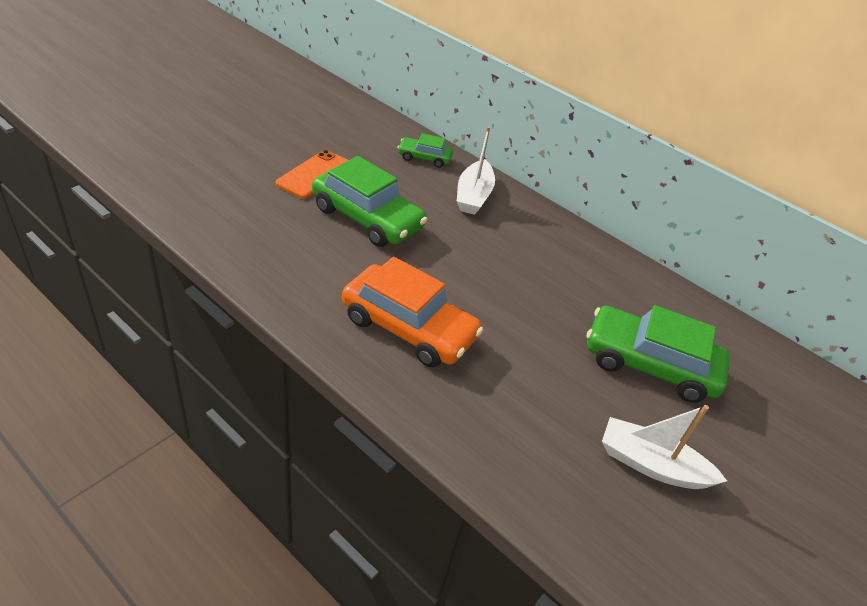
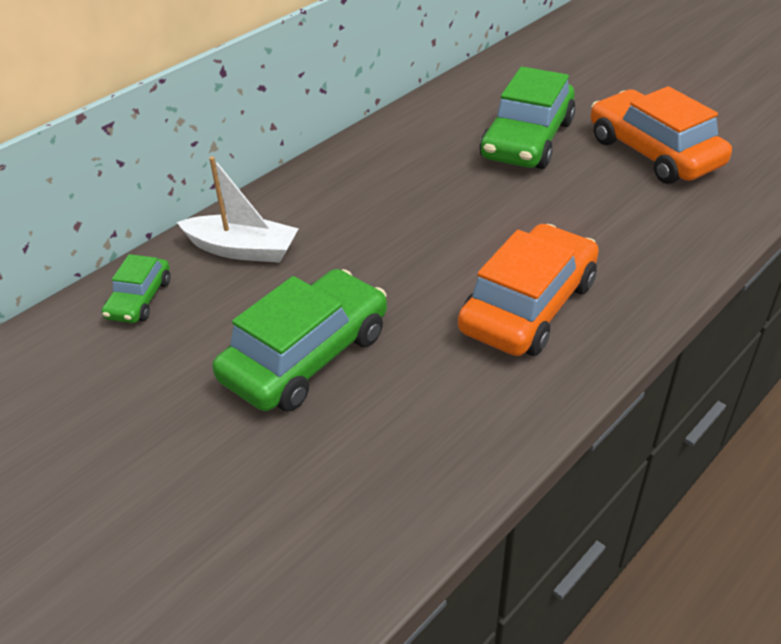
camera: 80 degrees left, 0 degrees up
(314, 174) = (187, 429): orange phone -> none
(652, 465) = (654, 152): white boat -> orange car

